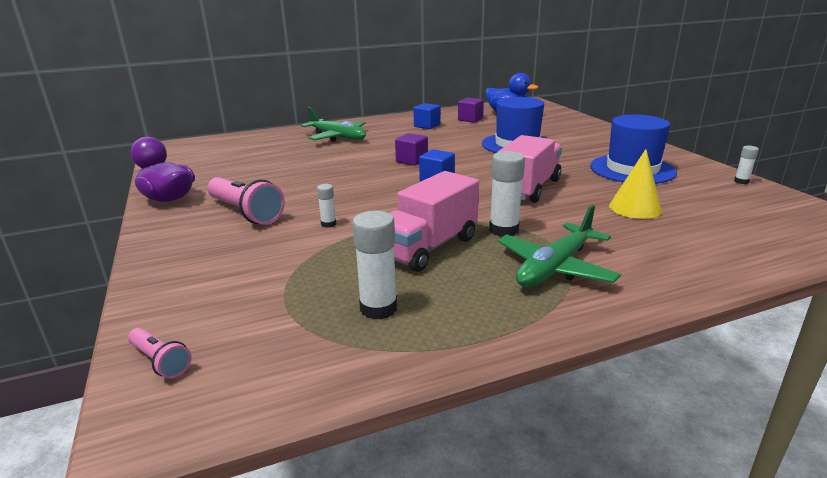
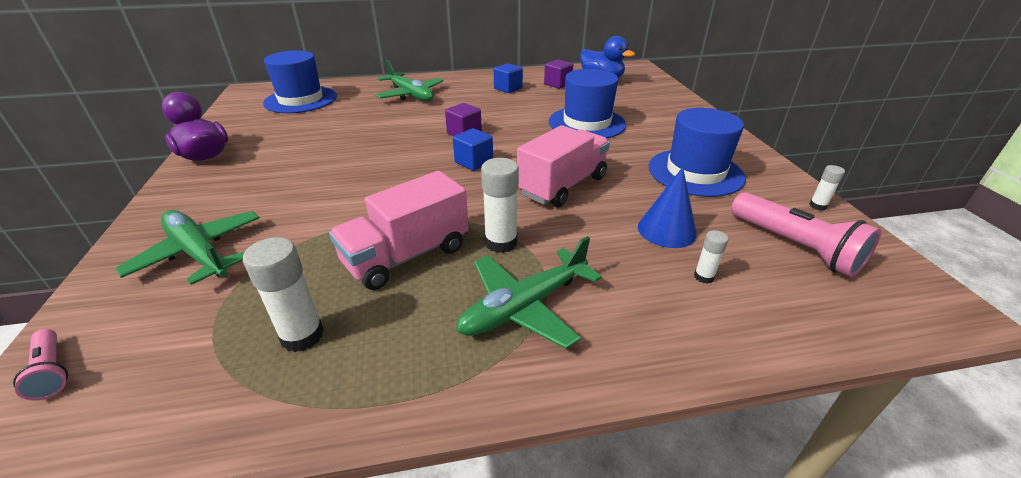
camera: 10 degrees right, 10 degrees up
(229, 149) = (301, 100): none -> blue hat
(229, 267) = (199, 253): none -> green plane
(245, 212) = (261, 183): pink flashlight -> pink flashlight (794, 246)
(328, 224) = (329, 209): white glue stick -> white glue stick (703, 277)
(635, 208) = (666, 230): yellow cone -> blue cone

